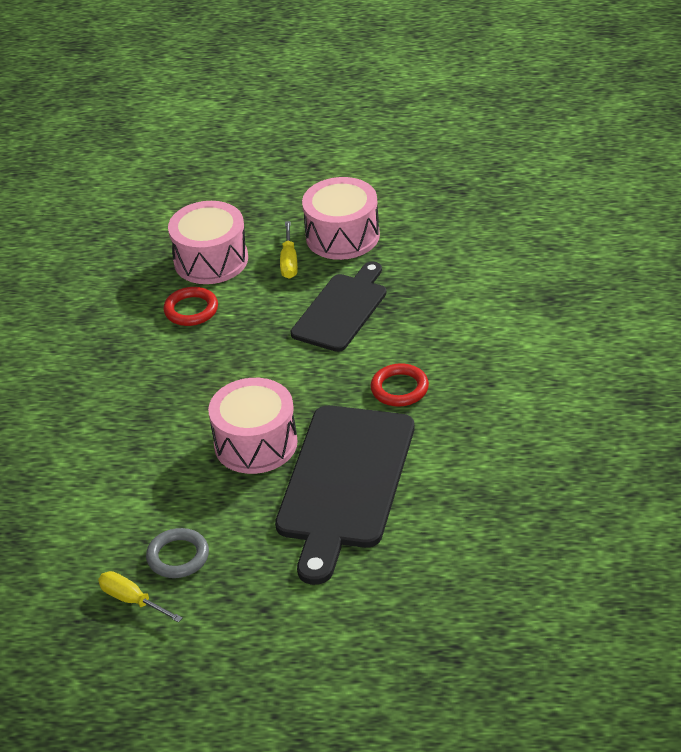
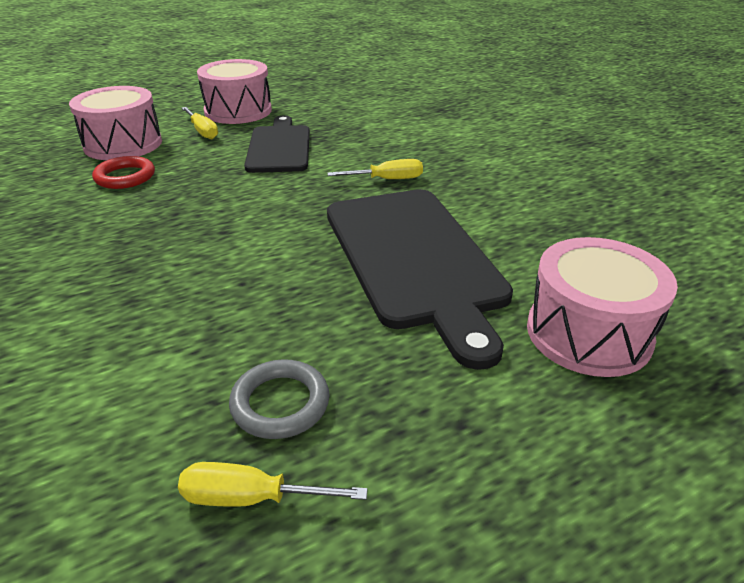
camera: 35 degrees left, 5 degrees down
(256, 444) = (283, 254): pink drum -> pink drum (588, 333)
(399, 389) = (387, 179): red ring -> yellow screwdriver

